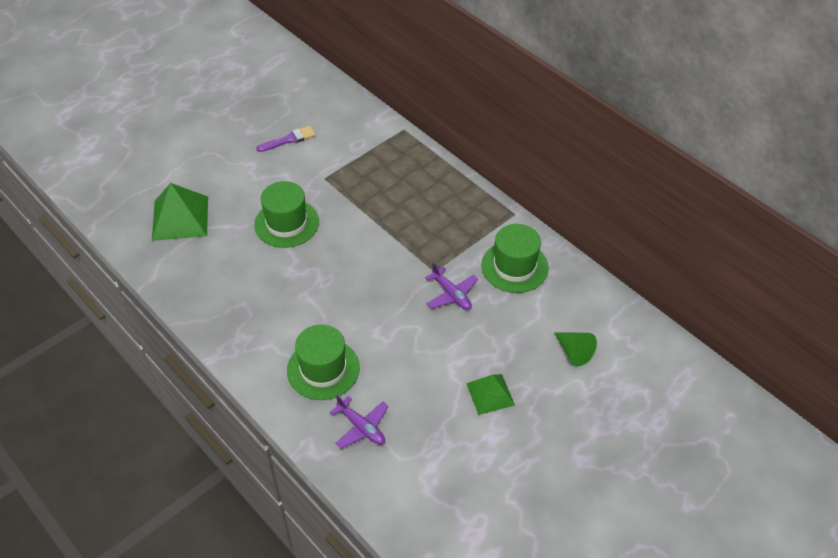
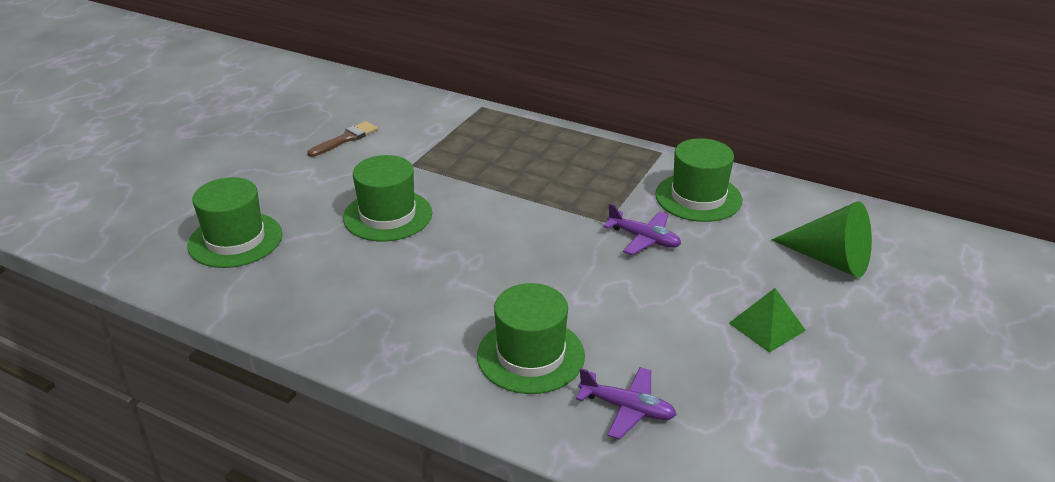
camera: 20 degrees left, 15 degrees down
(180, 218) = (235, 240): green pyramid -> green hat
(289, 139) = (345, 139): purple brush -> brown brush
(574, 352) = (830, 260): green cone -> green cone, size x1.57

